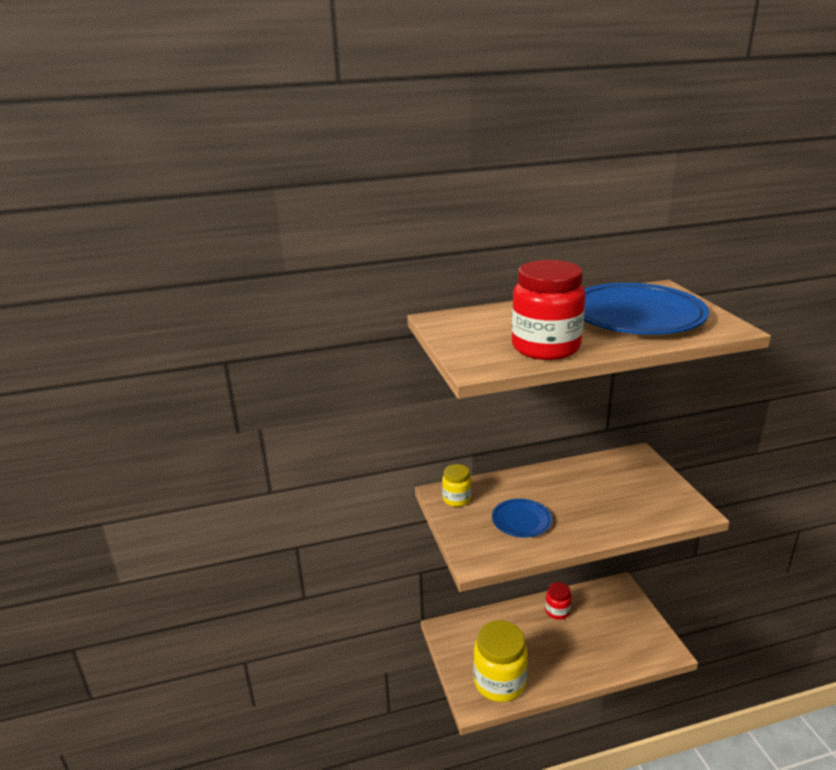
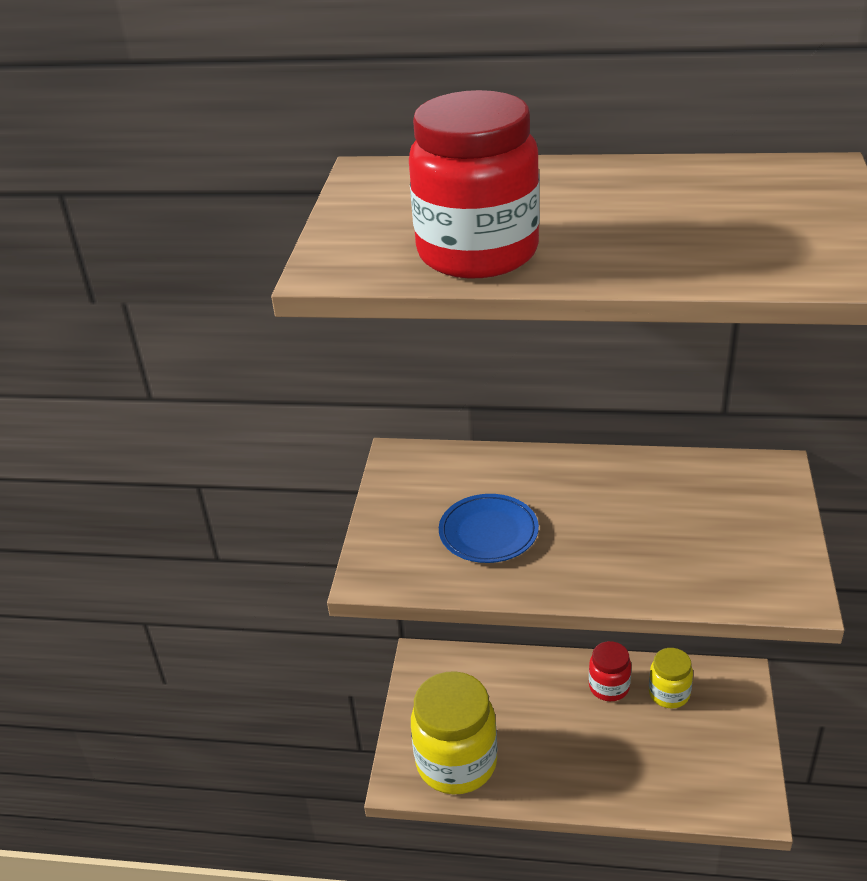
camera: 25 degrees right, 10 degrees up
(456, 499) = (418, 472): yellow jar -> yellow jar (669, 693)
(636, 316) = (705, 219): blue plate -> none

